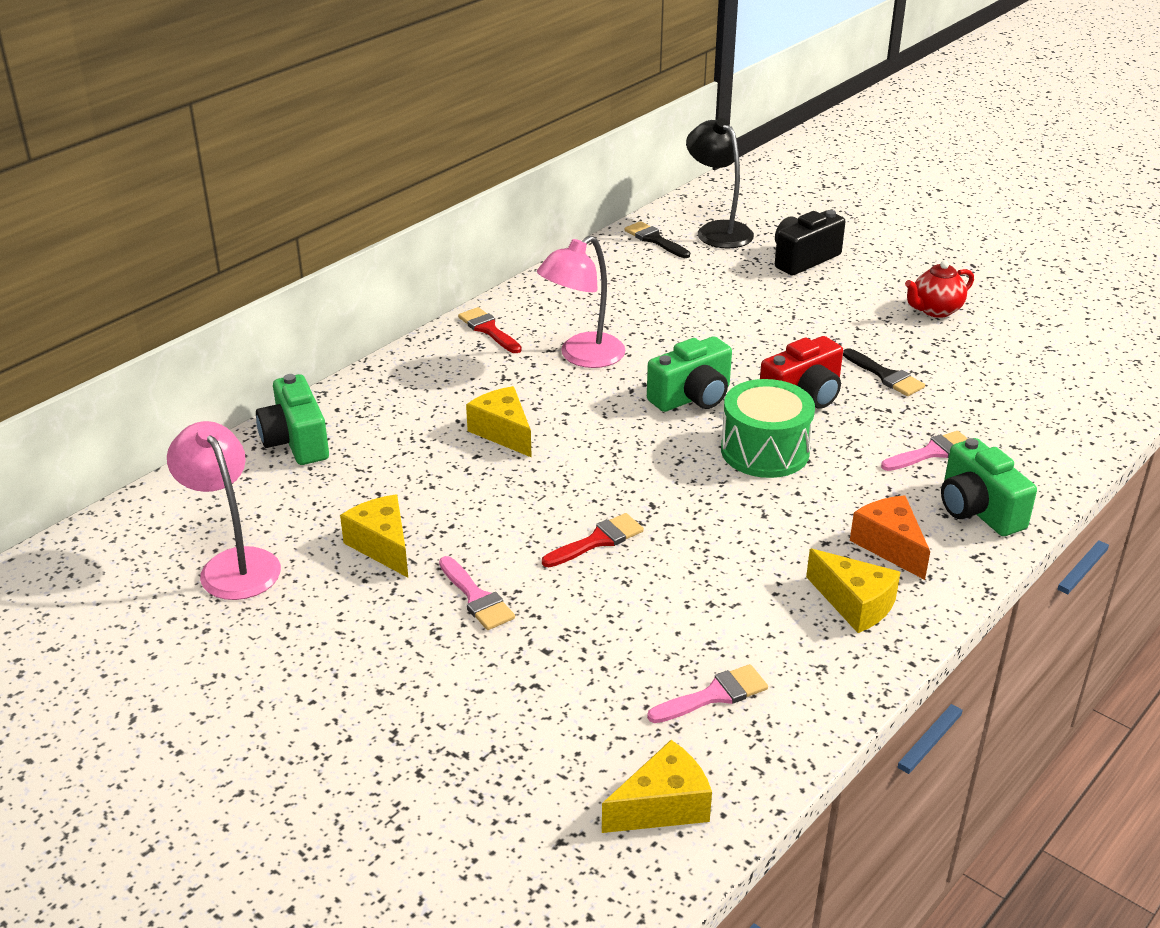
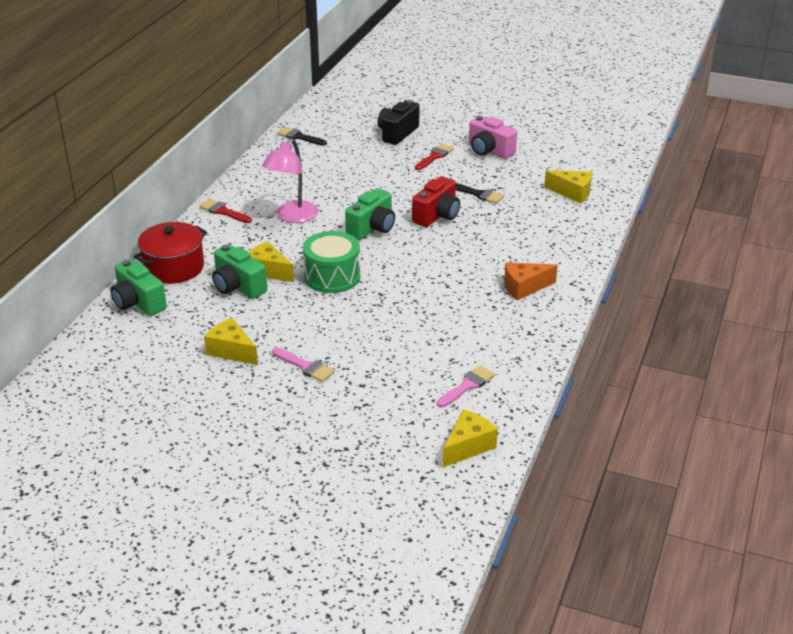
camera: 20 degrees left, 0 degrees up
(234, 564) = (143, 381): pink lamp -> none
(374, 399) = (174, 267): none -> red pot
(598, 540) = (359, 320): red brush -> red brush (435, 156)
(717, 230) = (336, 124): black lamp -> none
(765, 451) = (430, 250): green drum -> green drum (332, 277)
(854, 604) = (520, 322): yellow cheese -> yellow cheese (572, 193)
(889, 546) = (524, 287): orange cheese -> orange cheese turned 60 degrees counterclockwise
(932, 452) = (524, 232): pink brush -> none
(935, 310) = (489, 151): red teapot -> pink camera
(977, 510) = (562, 258): green camera -> green camera (238, 287)

